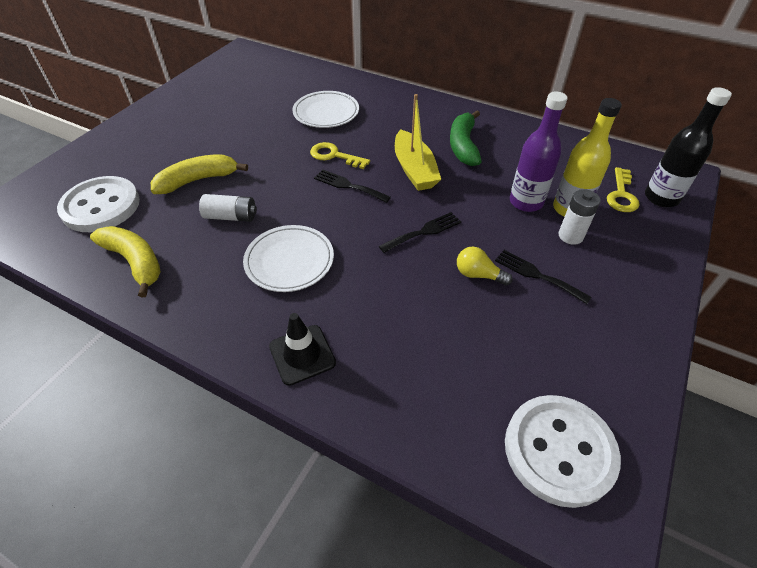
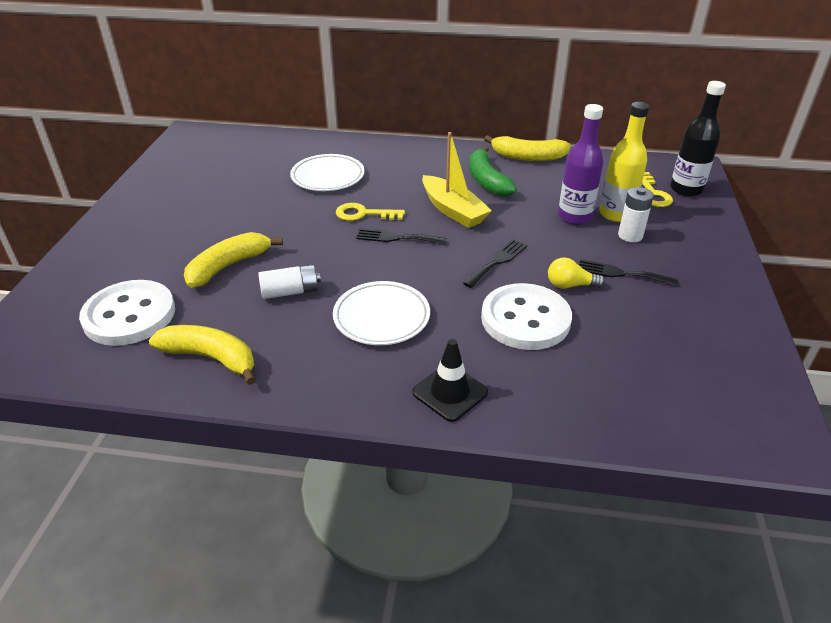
camera: 20 degrees left, 10 degrees down
(516, 129) = (527, 157): none -> yellow banana
(559, 450) = (722, 401): white button -> white button (525, 319)

